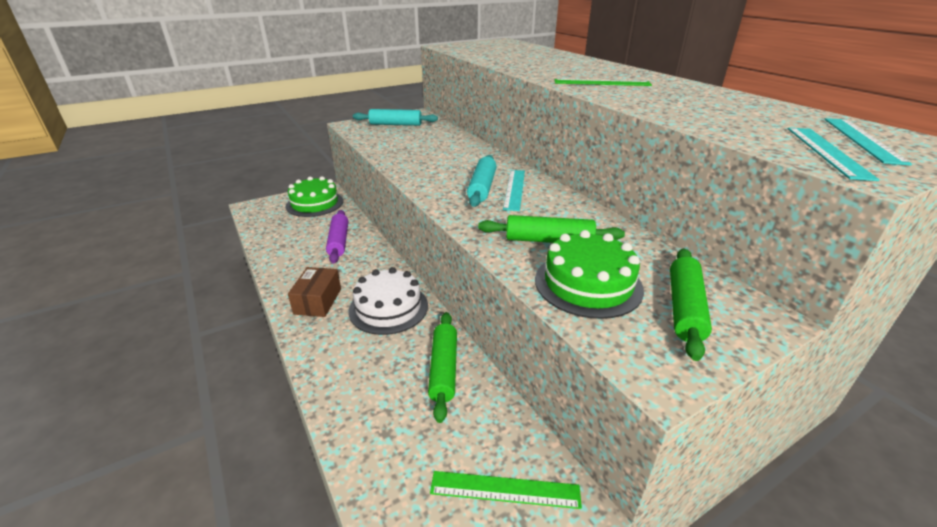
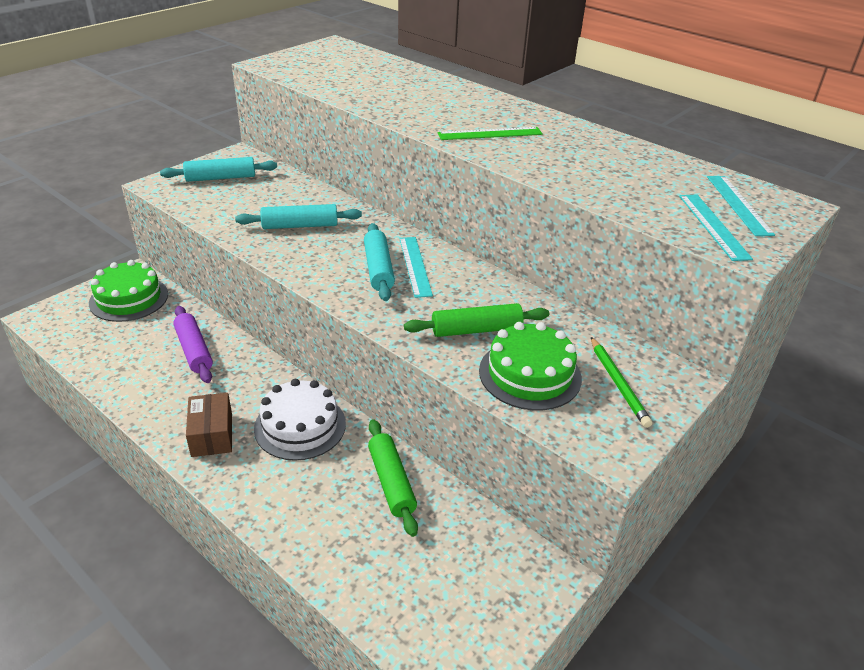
camera: 20 degrees left, 5 degrees up
(435, 155) = (300, 225): none -> turquoise rolling pin
(505, 490) = (493, 580): green ruler -> none
(685, 308) = (618, 384): green rolling pin -> green pencil

